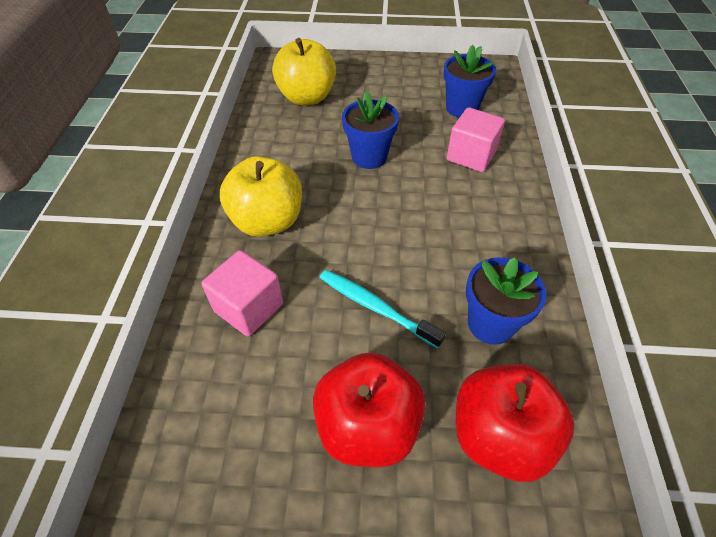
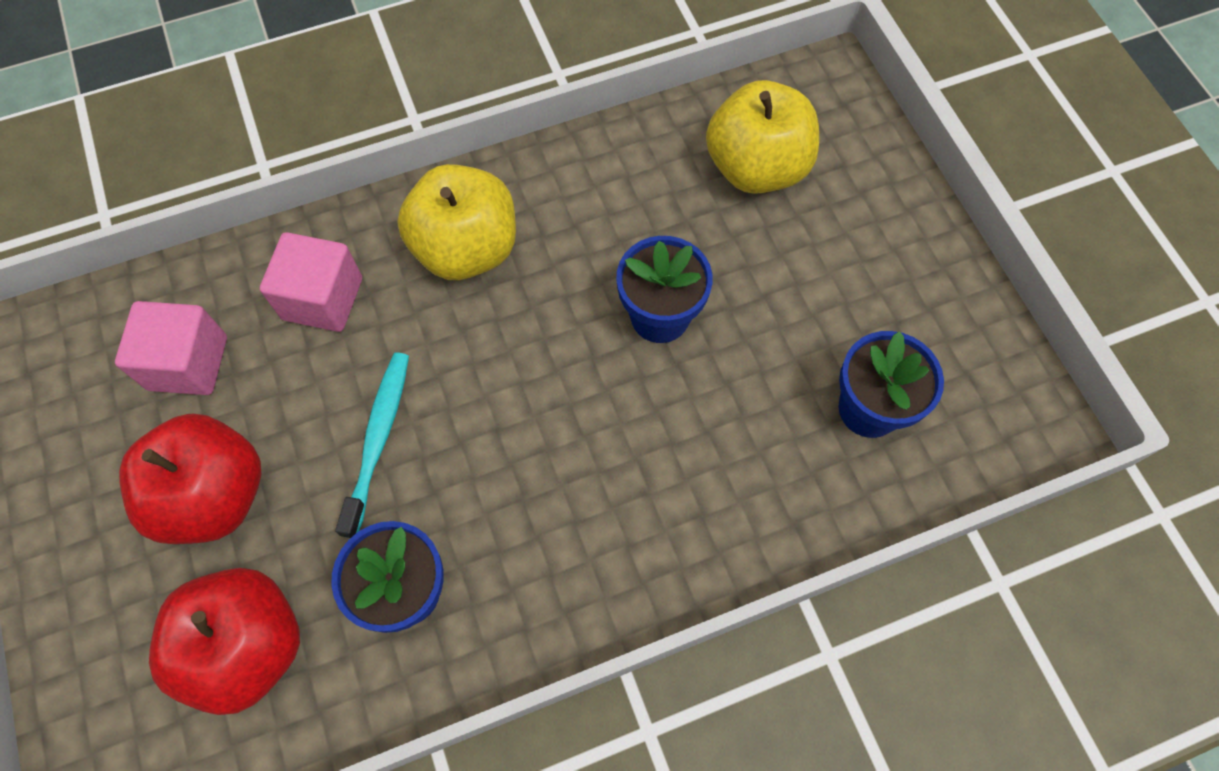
camera: 65 degrees right, 15 degrees up
(471, 156) = (743, 464): pink cube -> pink cube (188, 363)

